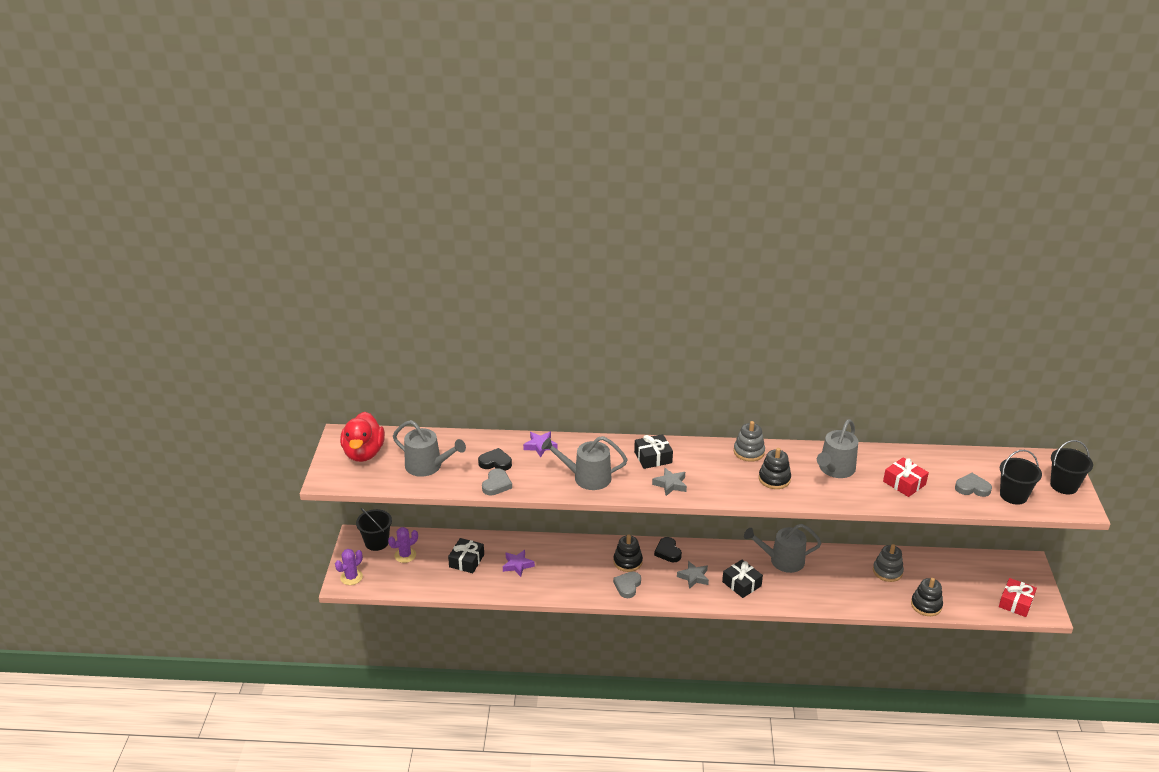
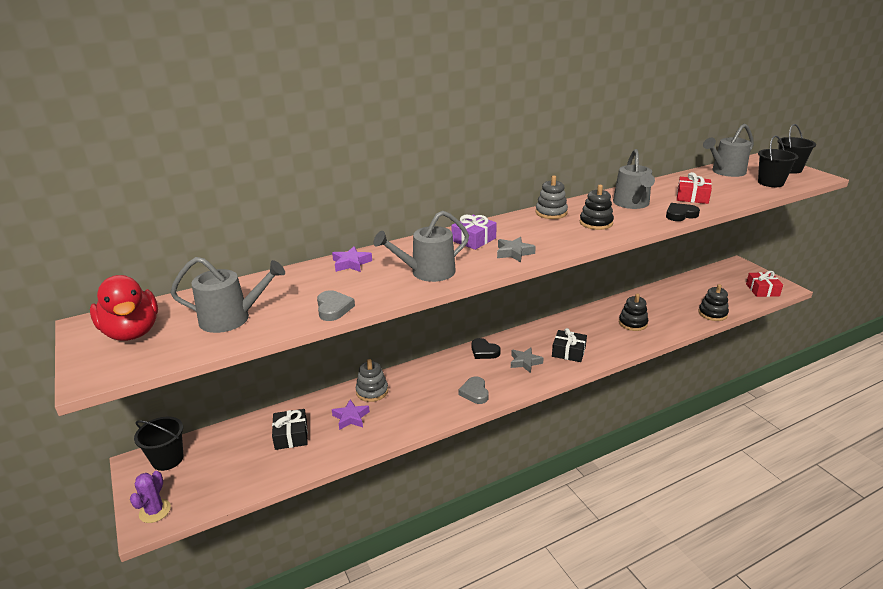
camera: 30 degrees left, 5 degrees down
(405, 555) = (213, 458): purple cactus -> none
(495, 462) = (313, 290): black heart -> black heart (680, 215)
(627, 561) = (456, 372): black stacking toy -> black stacking toy (633, 323)
(653, 457) = (474, 239): black gift -> purple gift
(782, 560) = (581, 323): grey watering can -> grey watering can (726, 172)
(887, 571) = (661, 302): grey stacking toy -> grey stacking toy (372, 391)
(972, 488) = (739, 186): grey heart -> none

